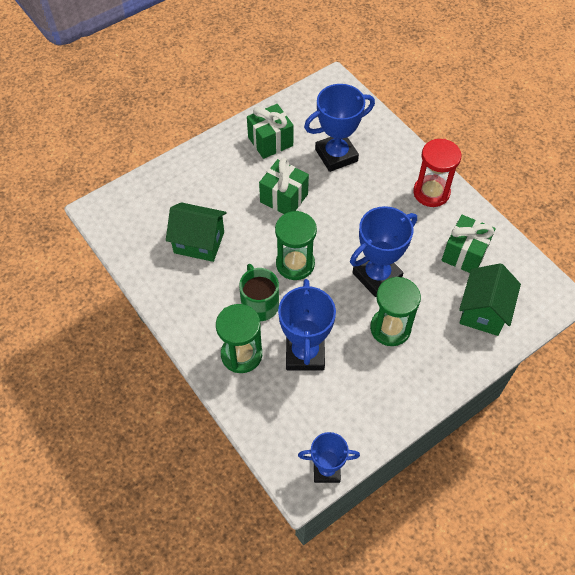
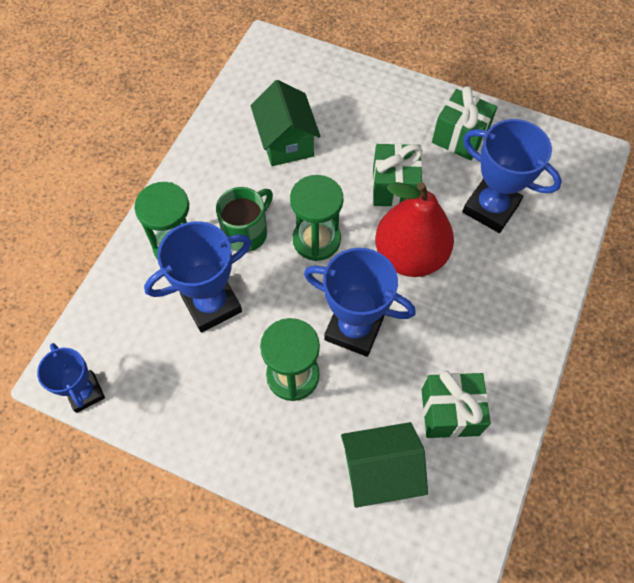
camera: 60 degrees right, 5 degrees up
(342, 217) = (410, 255): none -> red pear
(431, 192) = (514, 333): red hourglass -> none

